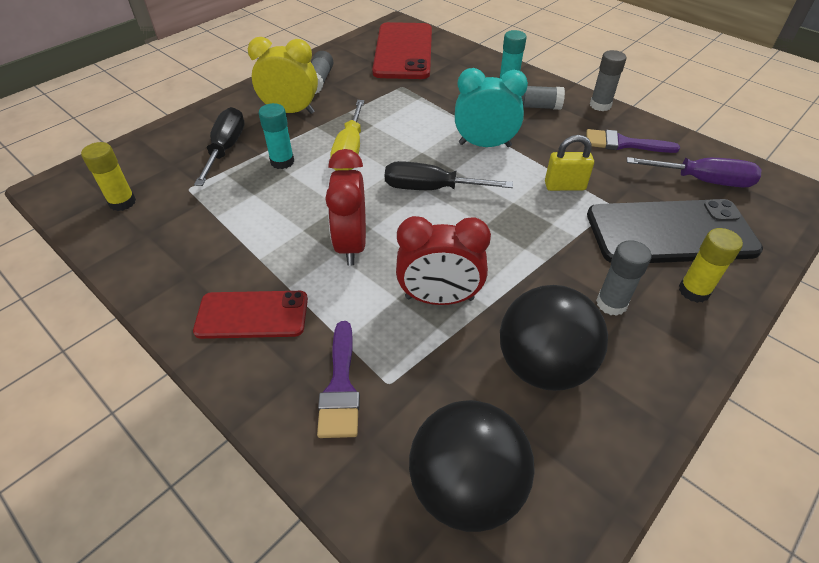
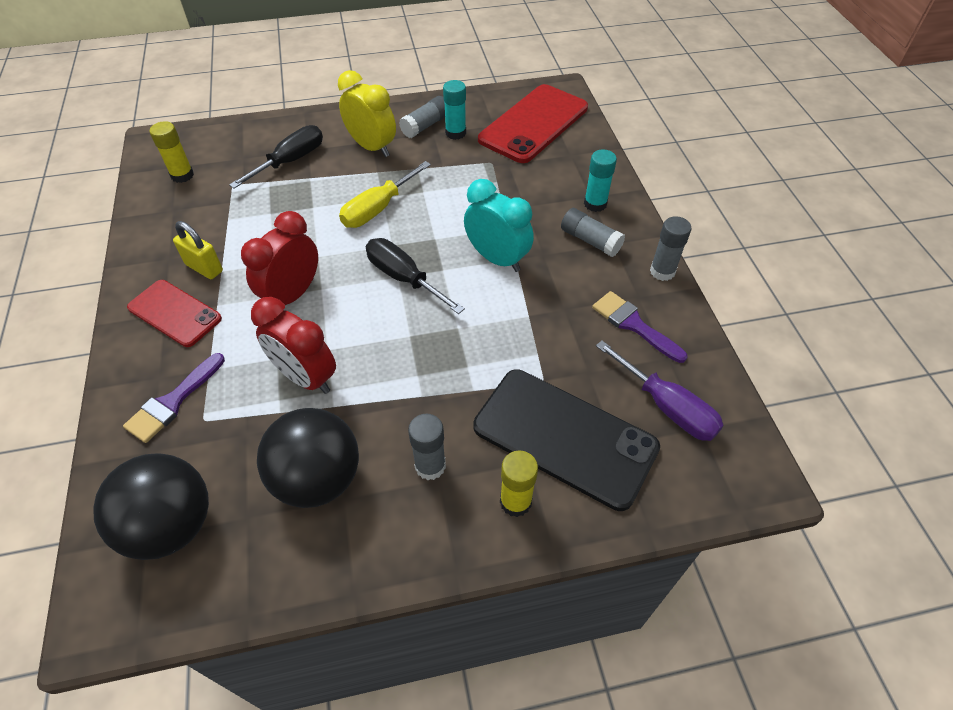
camera: 35 degrees right, 5 degrees up
(282, 162) = (318, 193): turquoise glue stick -> turquoise glue stick (455, 133)
(564, 186) = (521, 337): yellow padlock -> yellow padlock (204, 268)

